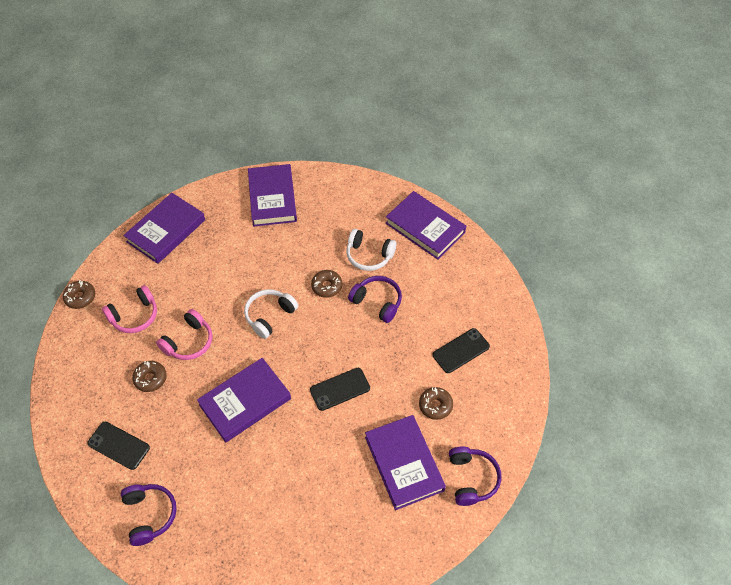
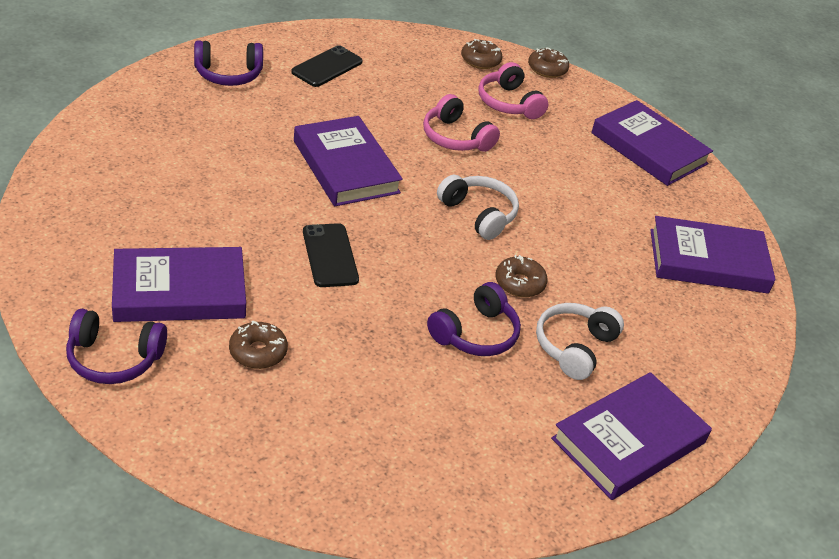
camera: 95 degrees right, 15 degrees down
(150, 378) = (410, 101): brown donut -> brown donut (480, 60)
(461, 350) = (347, 414): black phone -> none

